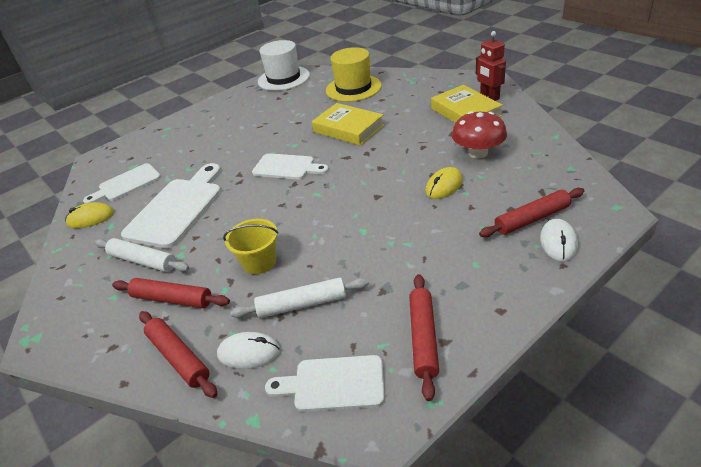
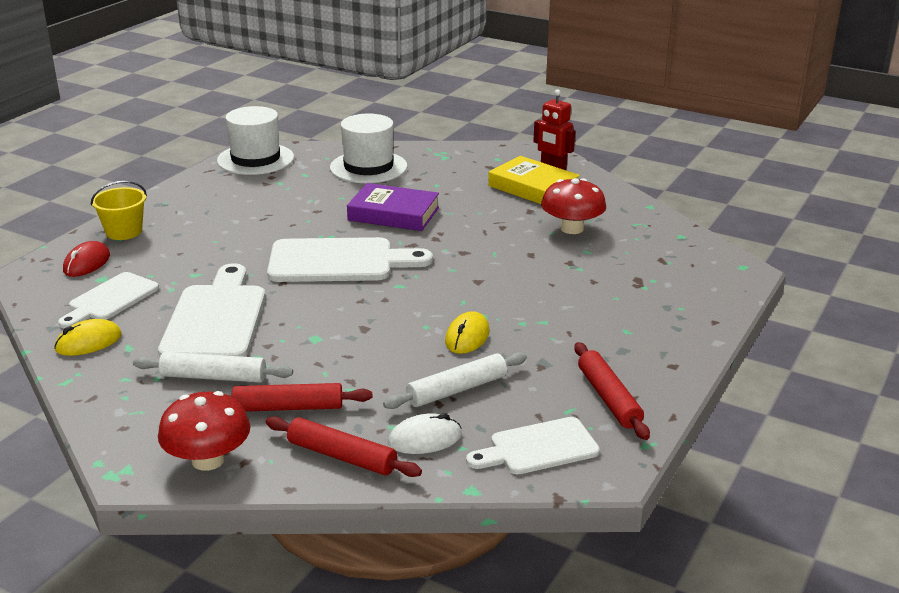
camera: 25 degrees left, 10 degrees down
(90, 340) = (208, 460): none -> red mushroom
(133, 153) = (87, 263): none -> red mouse
(259, 262) = (375, 359): yellow bucket -> yellow bucket (124, 232)
(287, 167) = (339, 261): white cutting board -> white cutting board, size x1.60
(348, 129) = (393, 214): yellow book -> purple book
(353, 88) = (368, 167): yellow hat -> white hat
(444, 186) = (551, 264): yellow mouse -> yellow mouse (467, 337)
(532, 219) = (664, 285): red rolling pin -> none
(558, 242) = (700, 303): white mouse -> none

